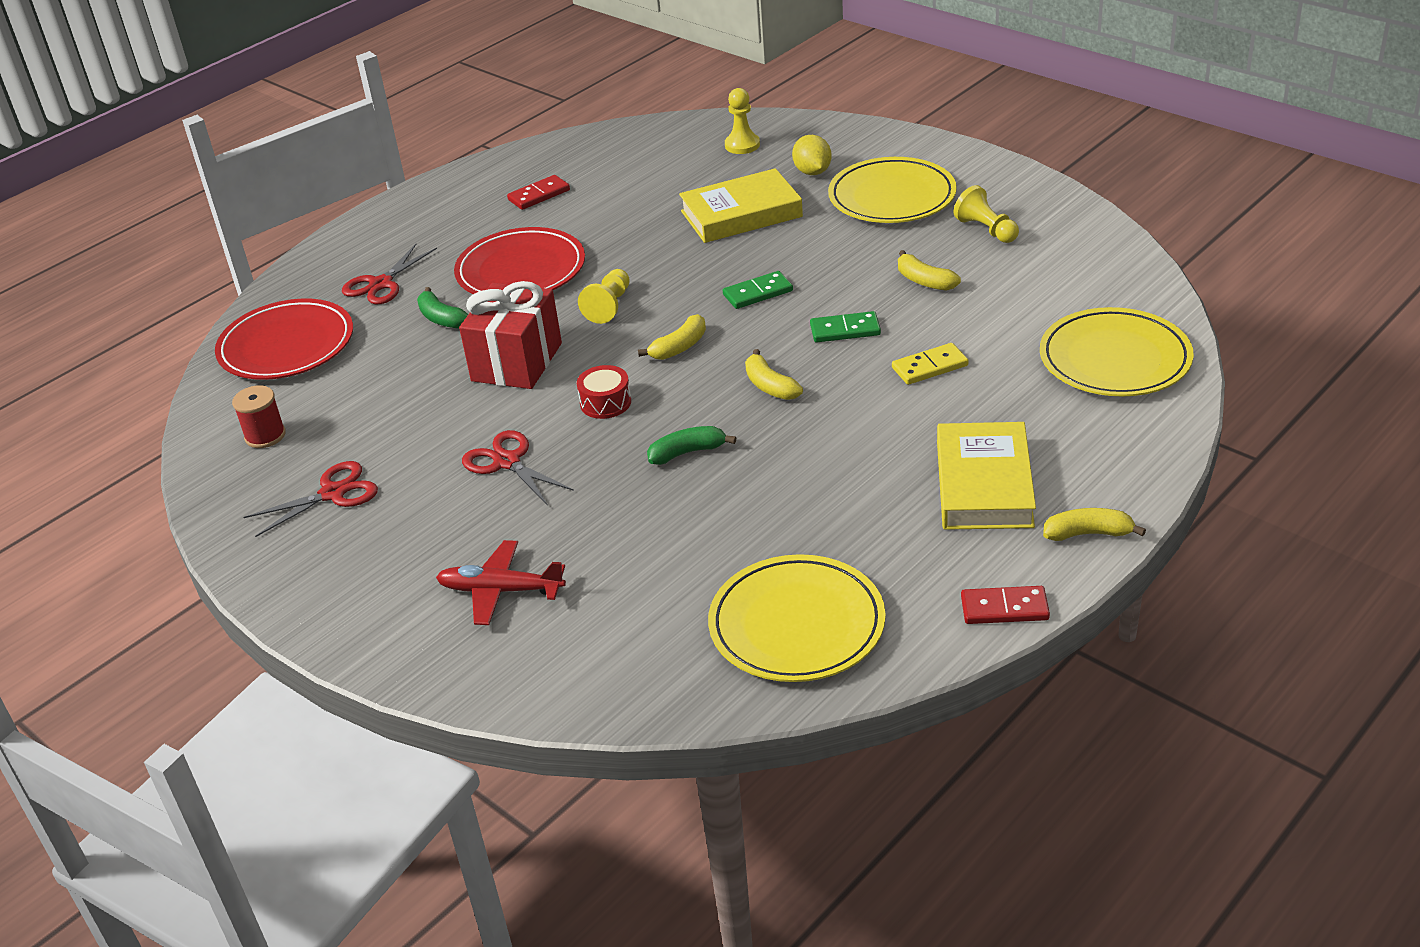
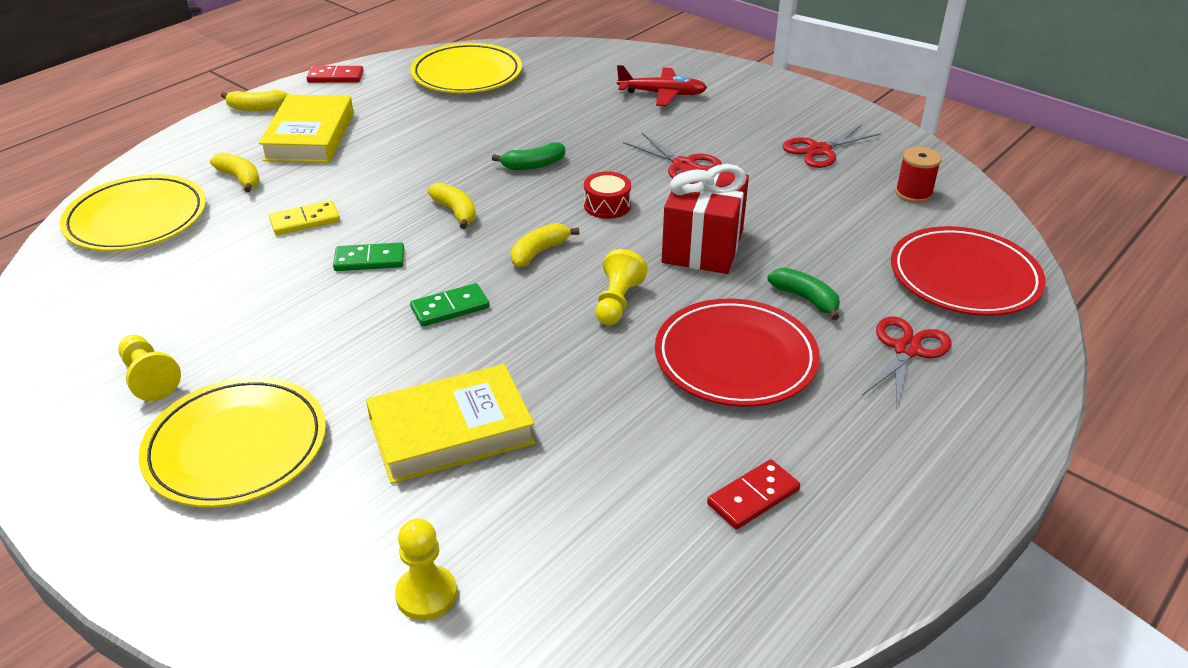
camera: 175 degrees right, 0 degrees up
(812, 172) = (329, 511): yellow lemon -> none
(924, 281) = (262, 311): yellow banana -> yellow banana (240, 179)

